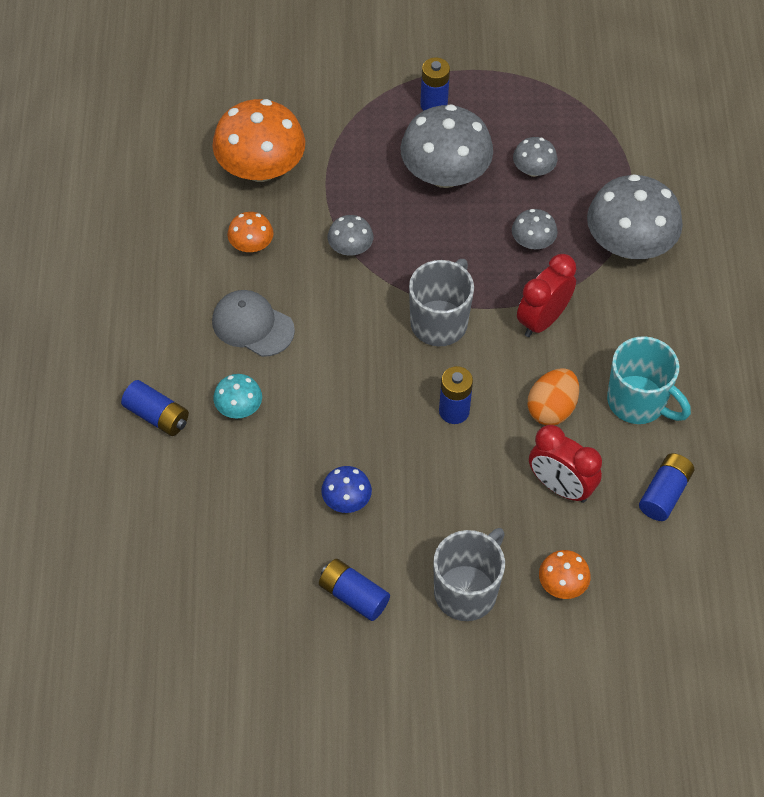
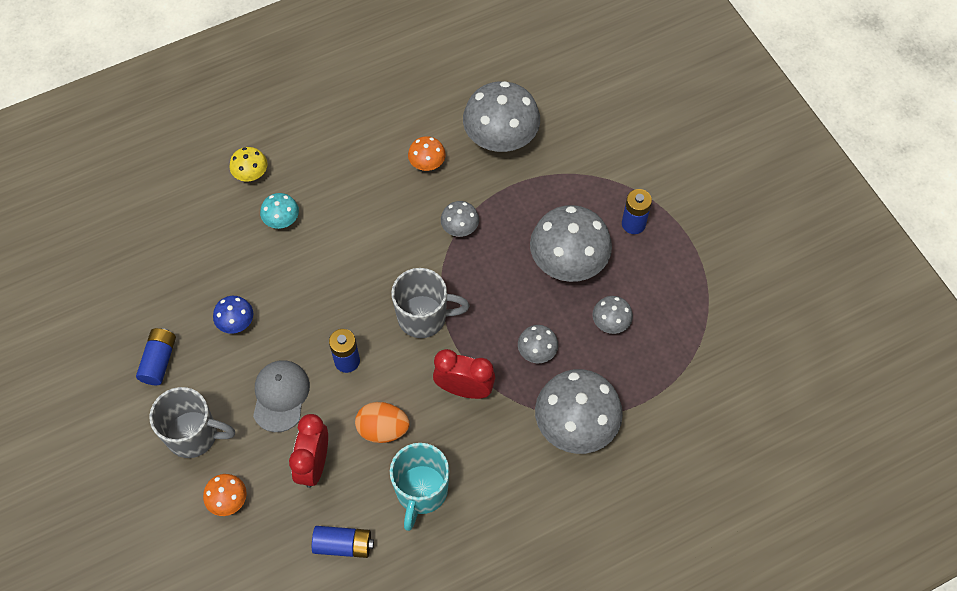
camera: 65 degrees right, 5 degrees up
(157, 416) = (251, 173): blue battery -> yellow mushroom
(252, 325) = (356, 196): grey cap -> grey cap (280, 396)
(260, 168) = (501, 137): orange mushroom -> grey mushroom

